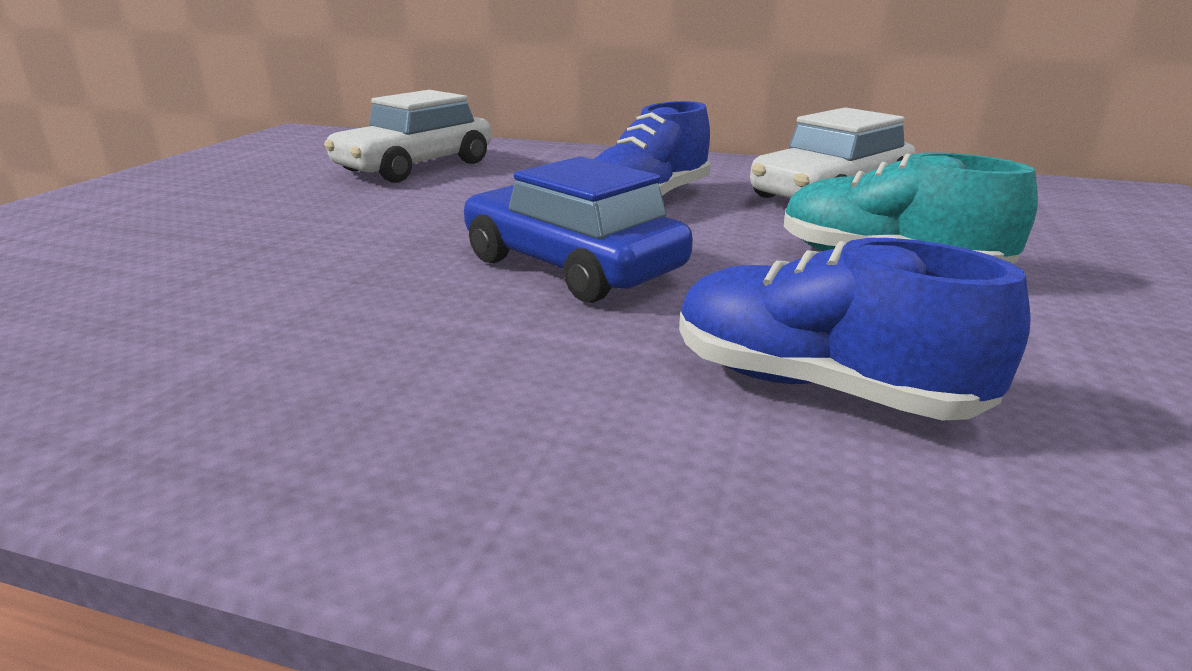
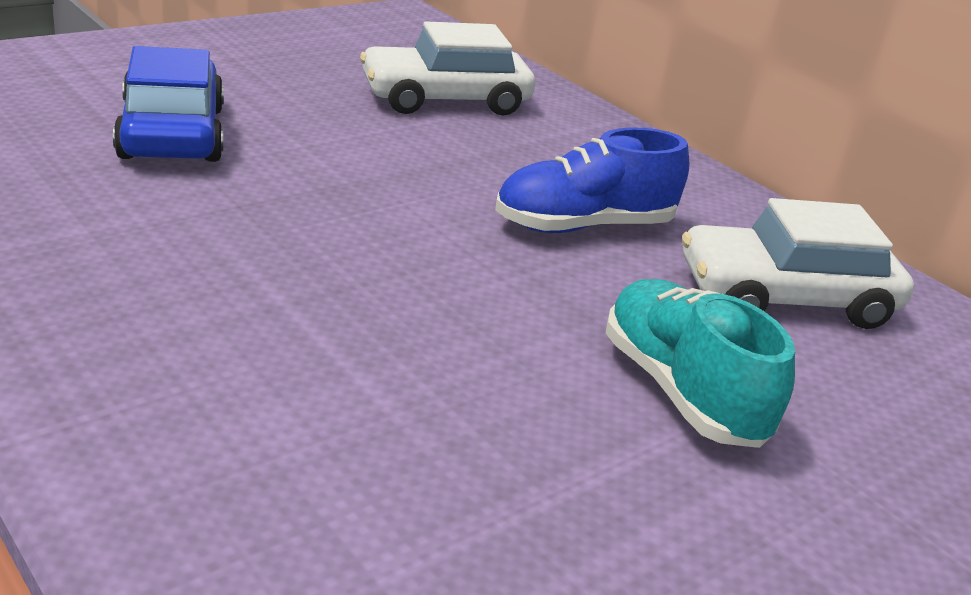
camera: 30 degrees right, 5 degrees up
(571, 266) = (405, 264): blue car -> blue car (172, 133)
(819, 387) = (405, 452): blue shoe -> none

